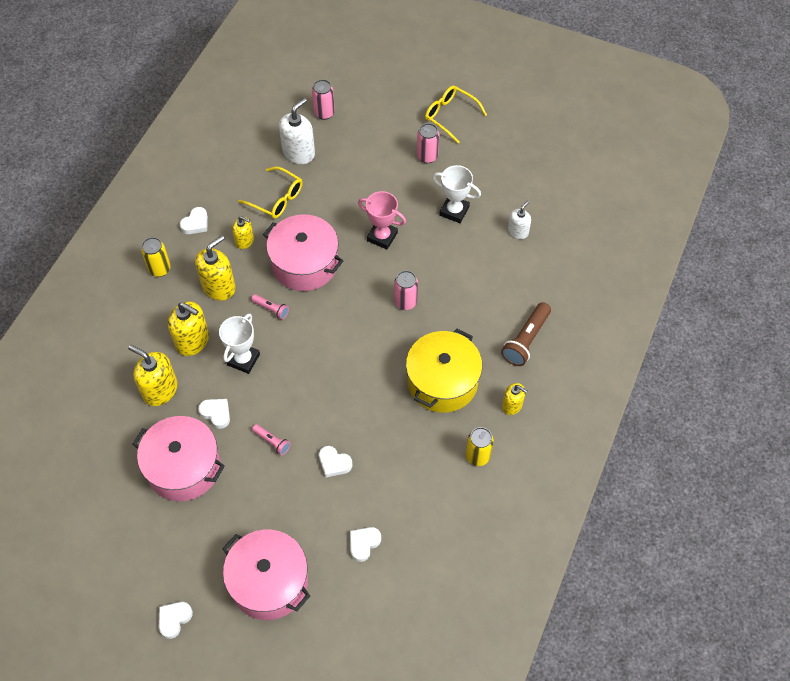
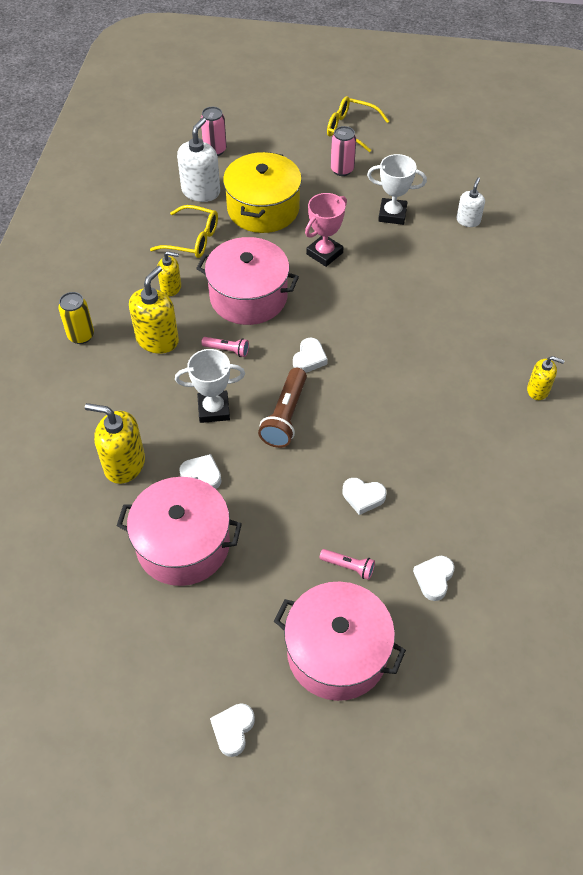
camera: 15 degrees left, 5 degrees down
(192, 341) = (146, 402): yellow soap dispenser -> none
(195, 223) = (108, 281): white heart -> white heart (309, 358)
(243, 359) = (213, 409): white trophy -> white trophy turned 75 degrees clockwise
(272, 442) = (280, 490): pink flashlight -> pink flashlight (348, 566)
(382, 236) = (324, 253): pink trophy -> pink trophy turned 60 degrees counterclockwise
(405, 302) = (376, 312): pink can -> none
(442, 381) = (451, 383): yellow pot -> yellow pot (263, 209)
(478, 456) = (523, 451): yellow can -> none
(526, 340) = (523, 322): brown flashlight -> brown flashlight (285, 416)

